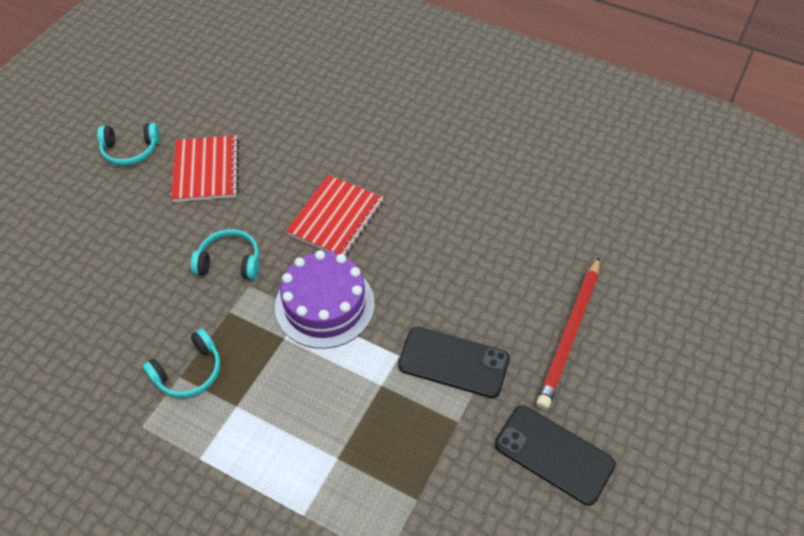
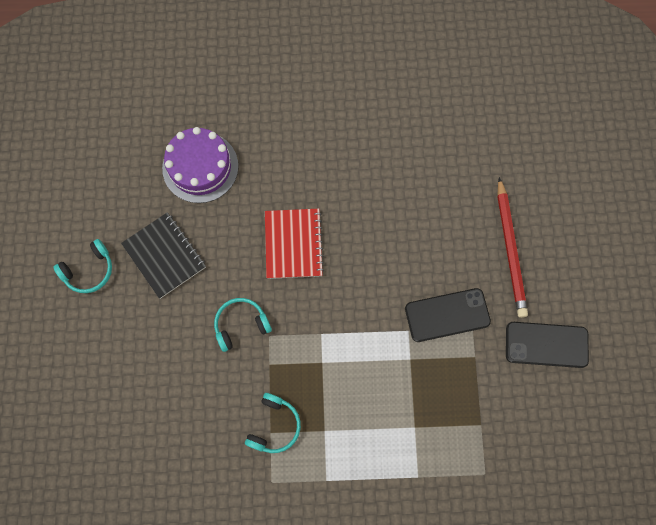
camera: 30 degrees left, 20 degrees up
(206, 170) = (164, 256): red notebook -> black notebook
(324, 305) = (333, 320): purple cake -> purple cake (200, 167)

